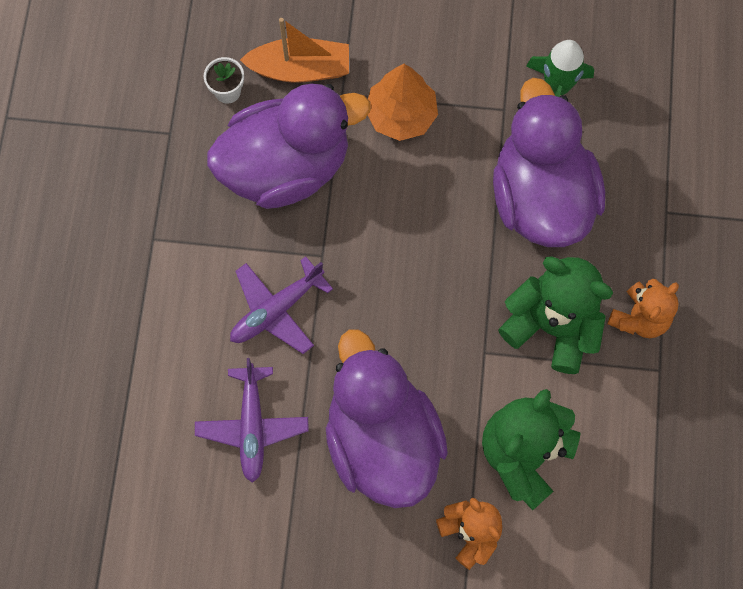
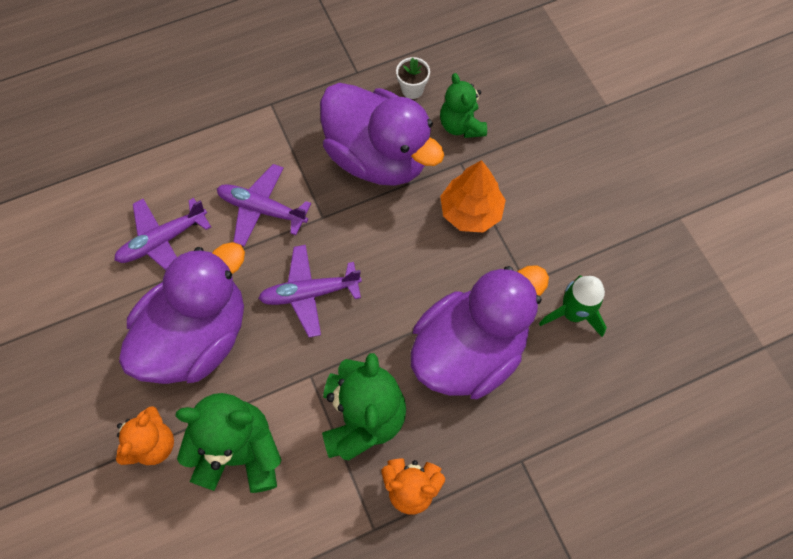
camera: 60 degrees right, 5 degrees down
(300, 69) = (461, 125): orange boat -> green teddy bear
(398, 310) = (309, 293): none -> purple plane

